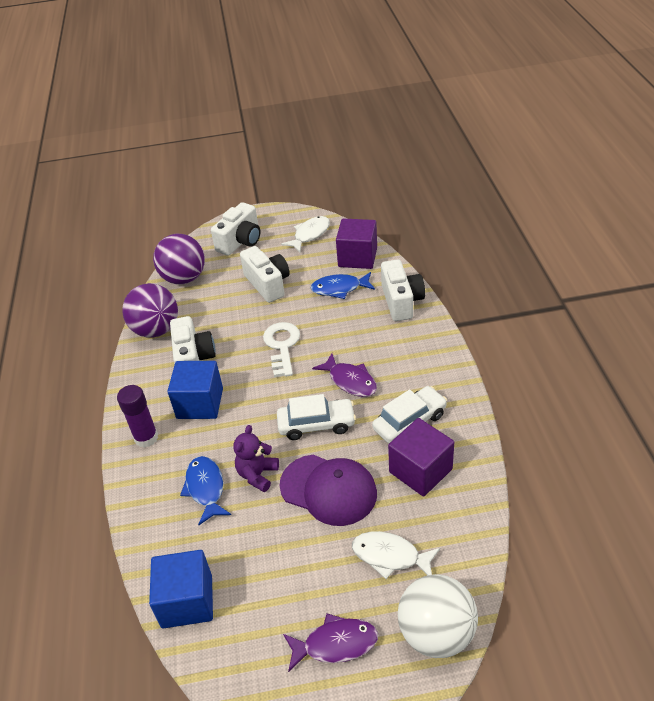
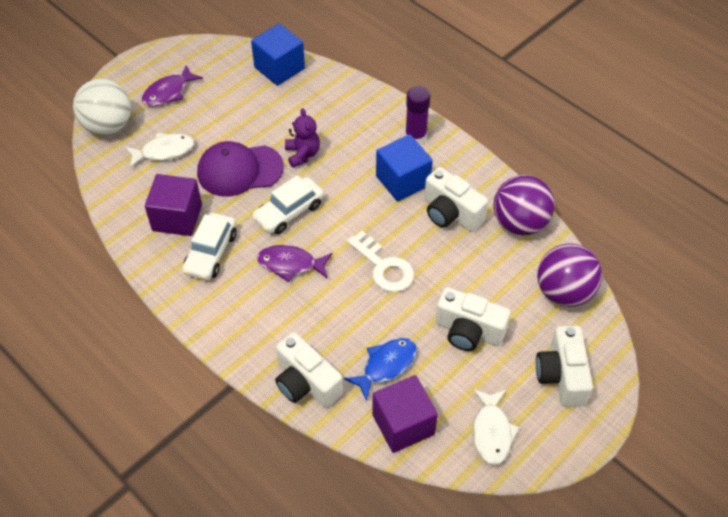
camera: 140 degrees right, 10 degrees up
(205, 488) = (332, 127): blue fish -> none

